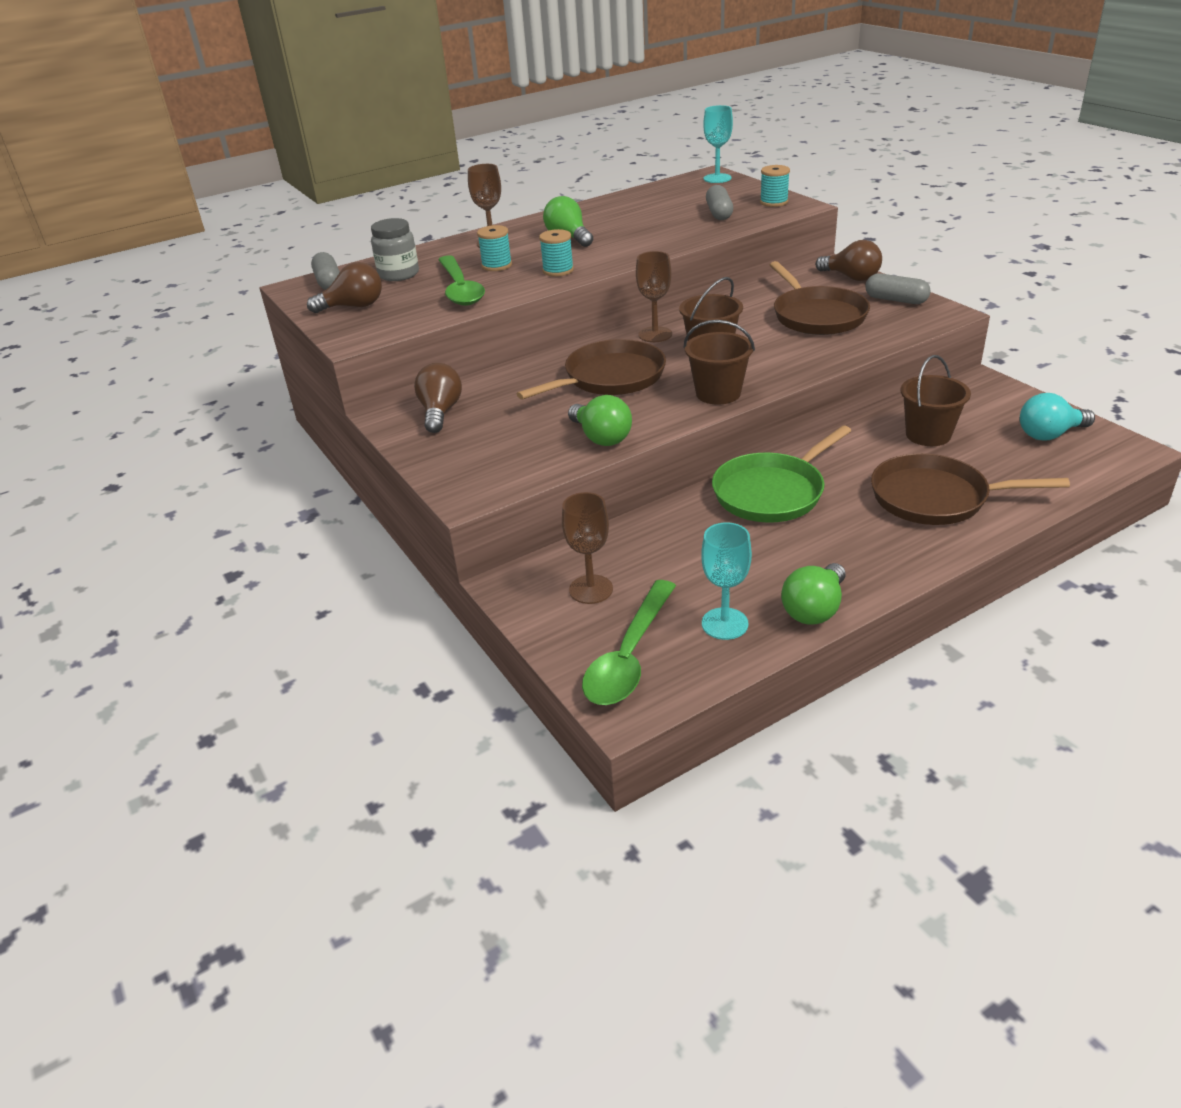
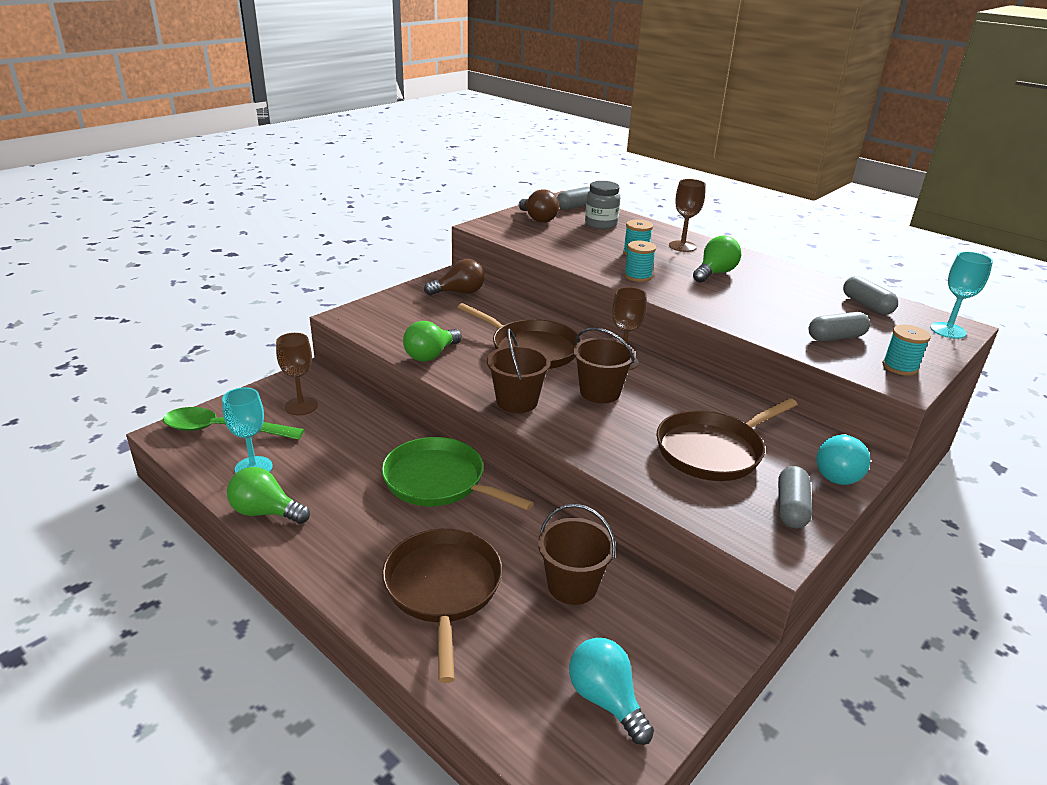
camera: 70 degrees right, 5 degrees down
(460, 289) = (582, 246): green spoon -> none
(663, 194) = (866, 305): none -> grey capsule
(851, 277) = (837, 473): brown light bulb -> turquoise light bulb

